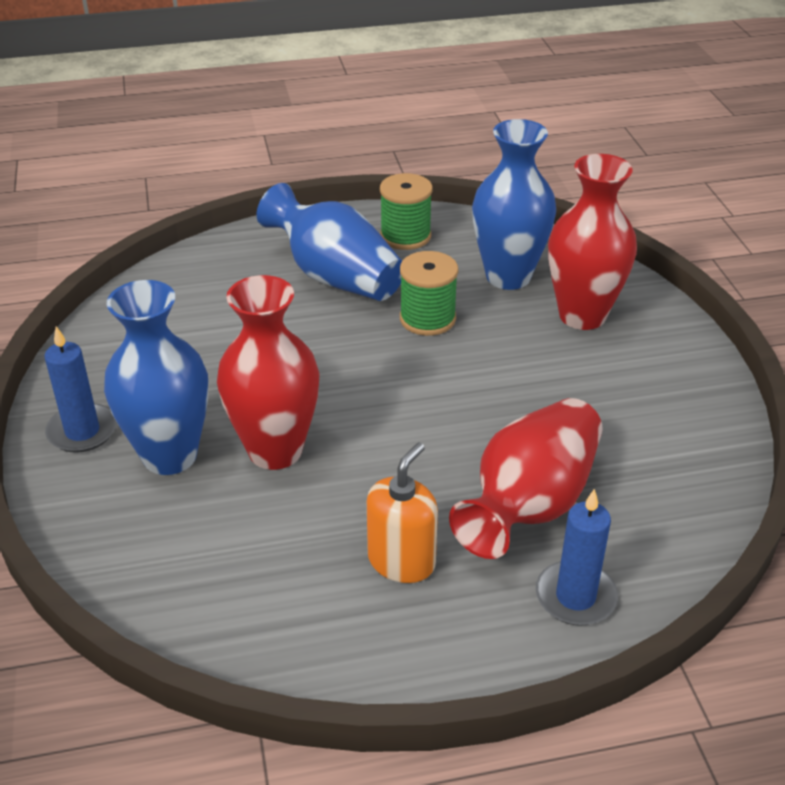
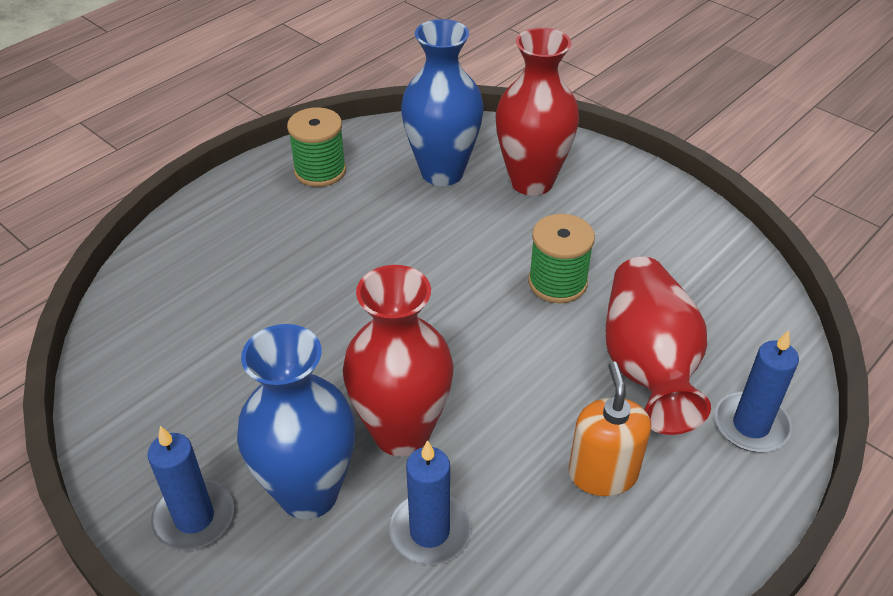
camera: 35 degrees left, 5 degrees up
(226, 526) = (429, 531): none -> blue candle
(335, 276) = (293, 237): blue vase -> none
(427, 319) = (413, 240): green spool -> green spool (557, 282)

